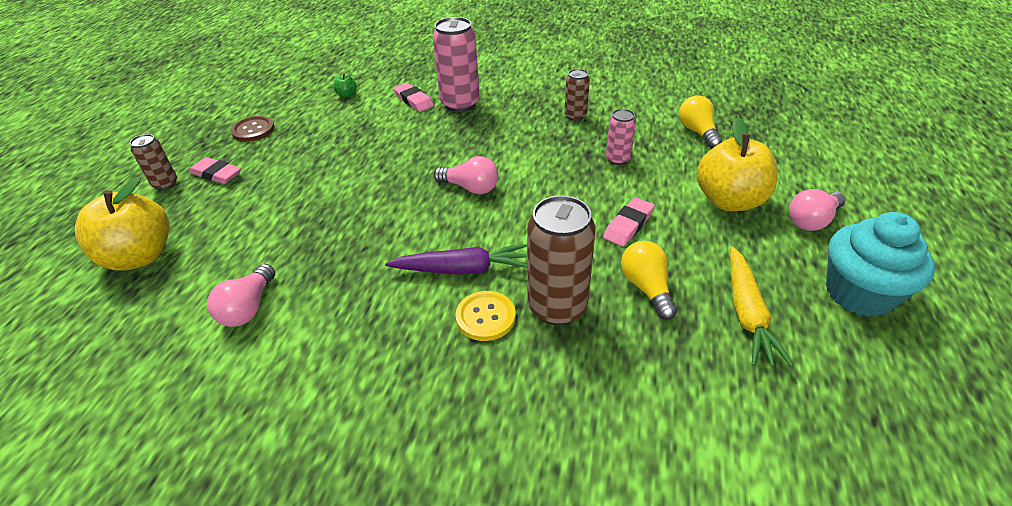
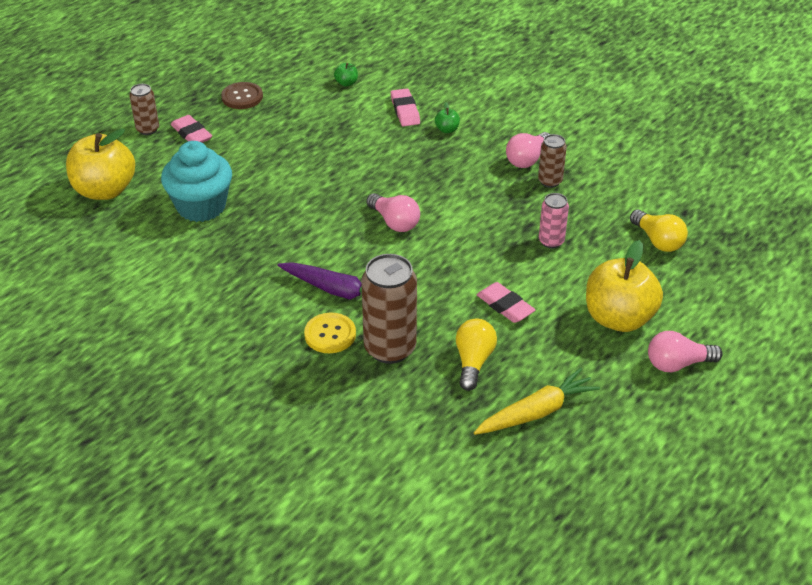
camera: 25 degrees right, 0 degrees up
(248, 308) = (164, 261): pink light bulb -> pink light bulb (527, 159)
(460, 104) = (447, 130): pink can -> green apple
(628, 225) = (505, 306): pink eraser -> pink eraser turned 75 degrees clockwise
(697, 132) = (658, 241): yellow light bulb -> yellow light bulb turned 135 degrees clockwise
(747, 313) = (537, 412): yellow carrot -> yellow carrot turned 150 degrees counterclockwise
(859, 293) = (649, 435): turquoise cupcake -> turquoise cupcake (201, 206)

